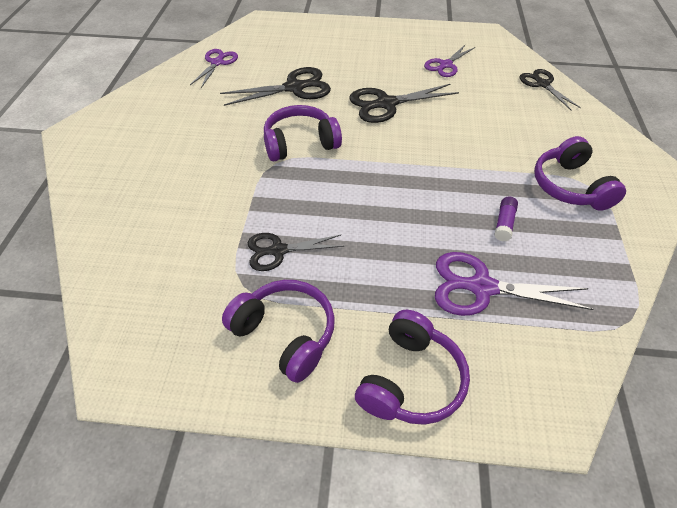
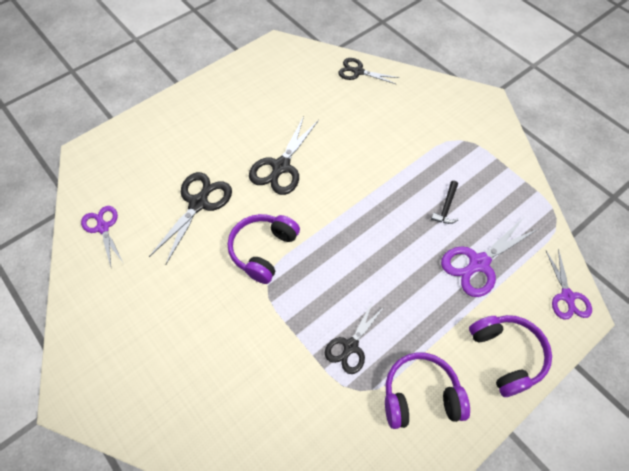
camera: 45 degrees left, 10 degrees up
(445, 65) = (281, 98): purple scissors -> purple scissors (567, 297)
(504, 223) = (446, 207): purple glue stick -> black hammer
(570, 186) = (451, 149): purple headphones -> none

